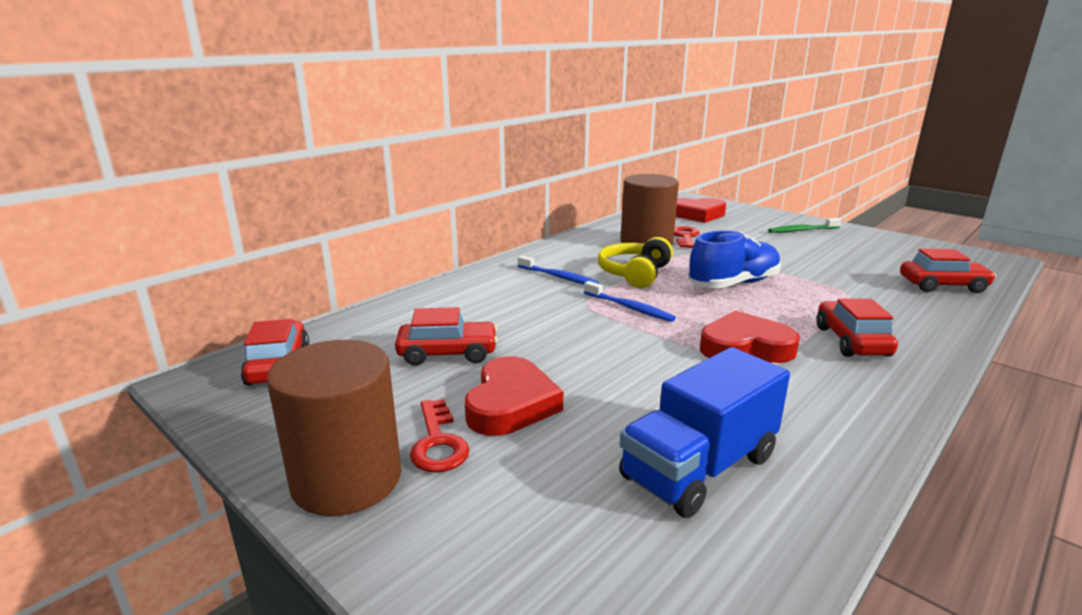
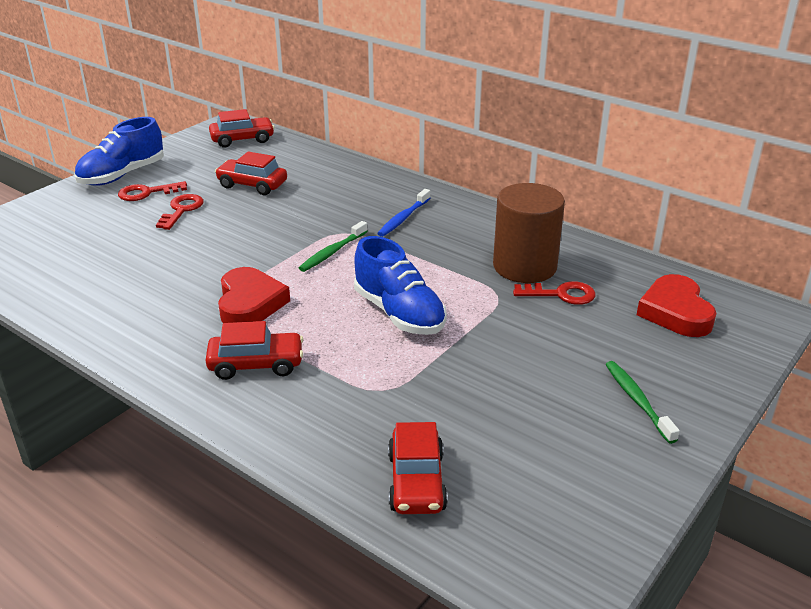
camera: 85 degrees right, 10 degrees up
(347, 480) = (122, 175): brown cylinder -> blue shoe
(448, 354) = (252, 185): red car -> red car turned 120 degrees clockwise
(511, 404) = (182, 210): red heart -> red key
(629, 308) = (332, 252): blue toothbrush -> green toothbrush
(634, 274) = (420, 257): yellow headphones -> none
(699, 468) = (96, 269): blue truck -> none

